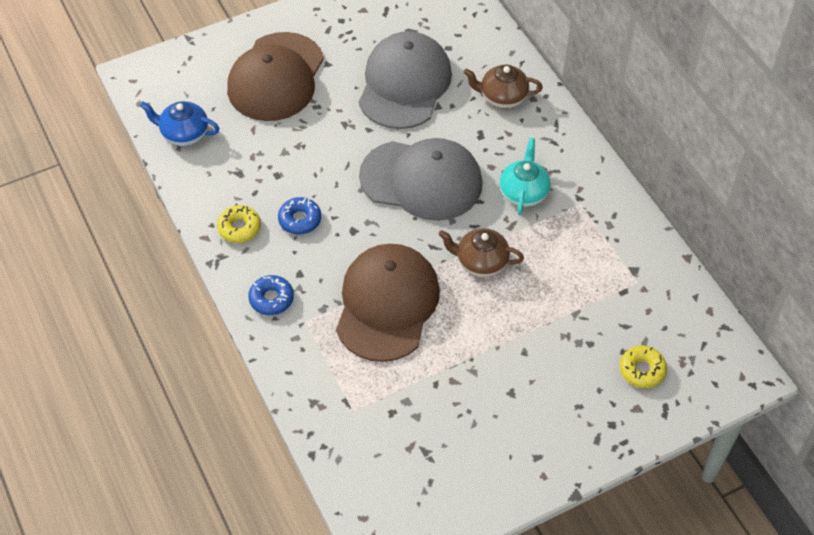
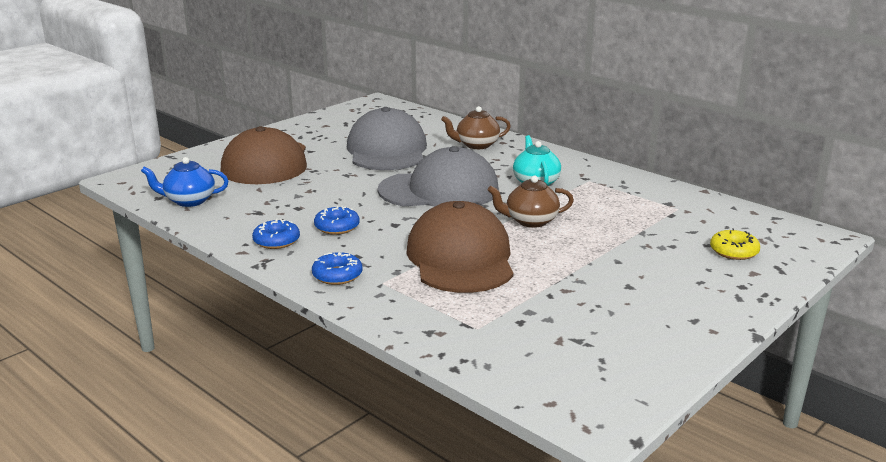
camera: 20 degrees left, 30 degrees down
(239, 228) = (276, 241): yellow donut -> blue donut

